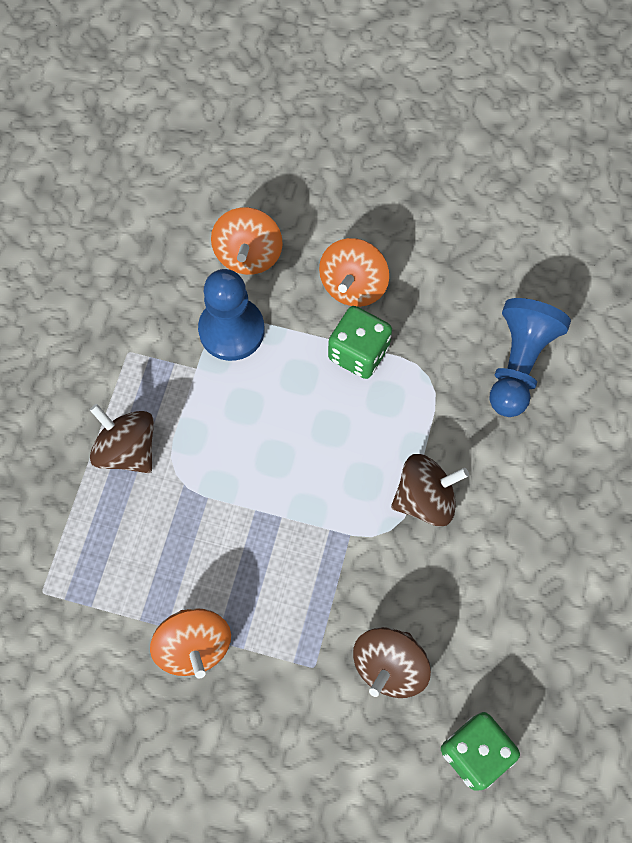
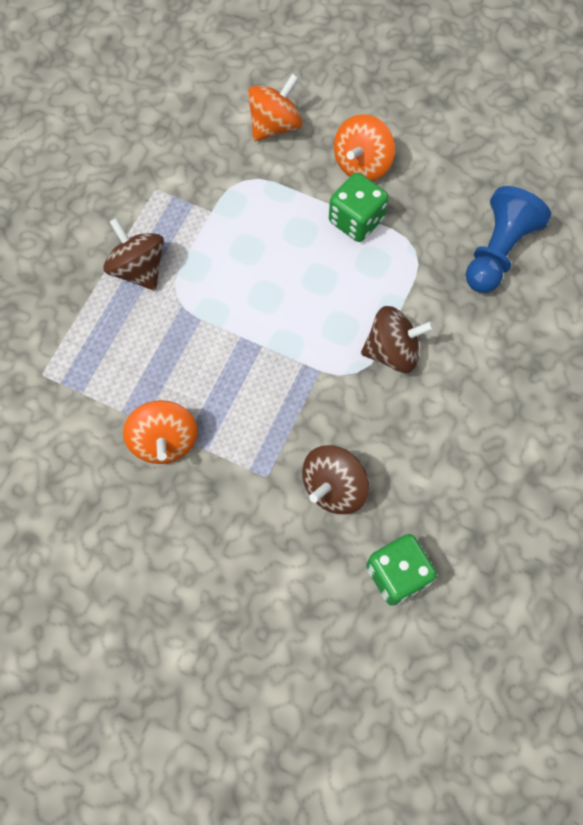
camera: 10 degrees right, 0 degrees up
(231, 330) = (248, 185): blue pawn -> none
(248, 255) = (275, 125): orange spinning top -> orange spinning top turned 150 degrees counterclockwise

